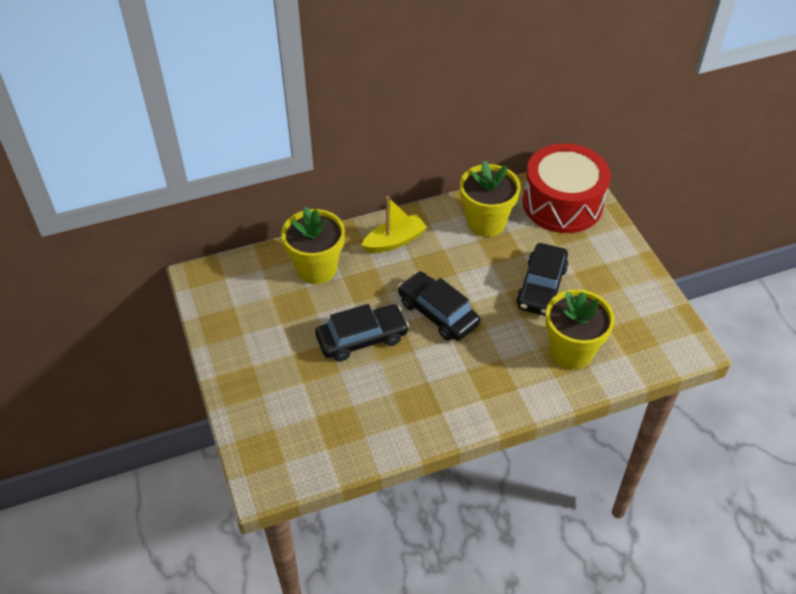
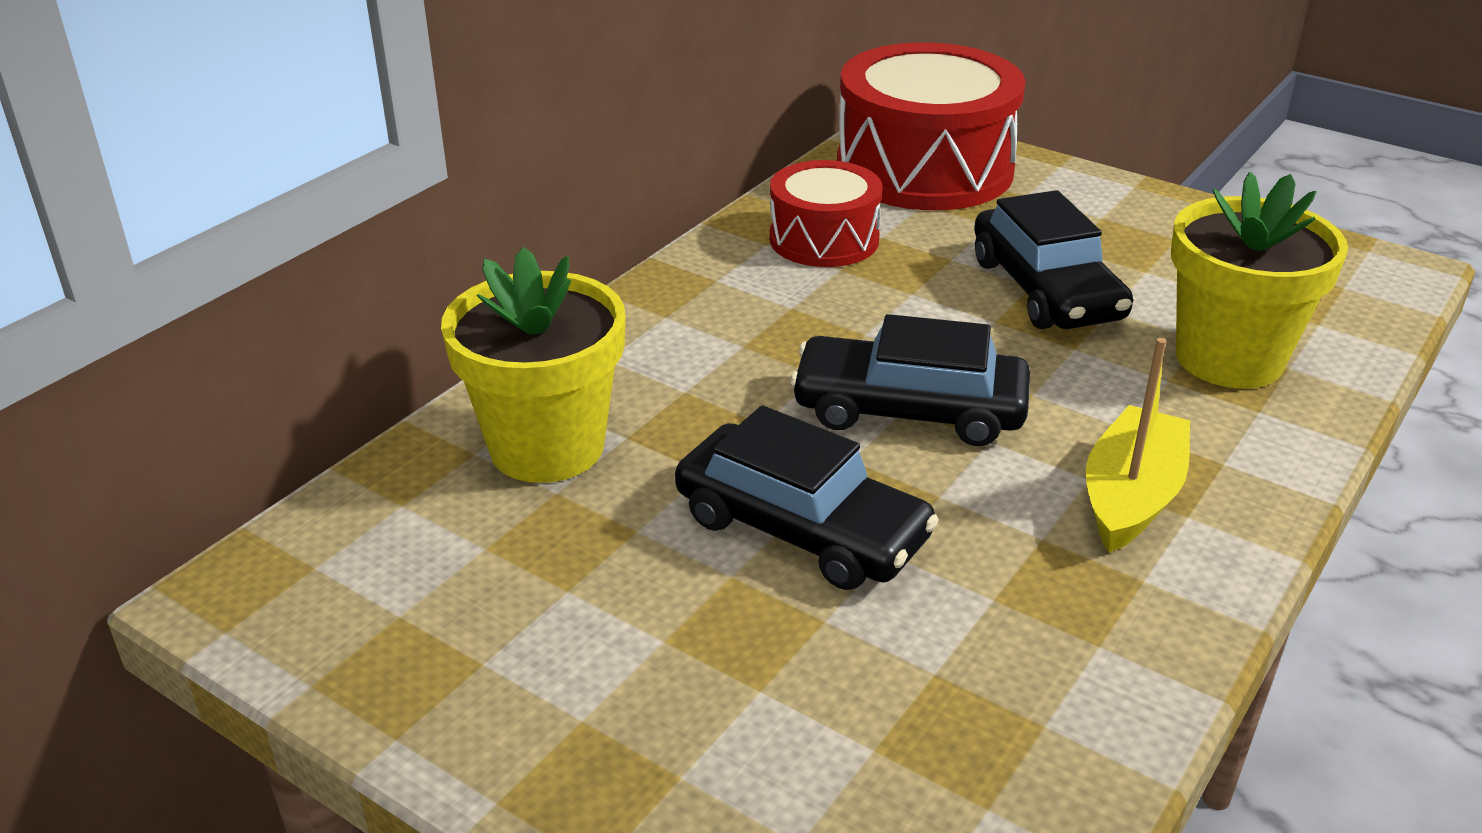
camera: 35 degrees left, 15 degrees down
(362, 338) = (801, 528): black car -> black car turned 90 degrees clockwise
(395, 241) = (675, 332): yellow boat -> yellow boat (1131, 496)
(486, 222) = (824, 239): yellow flower pot -> red drum

